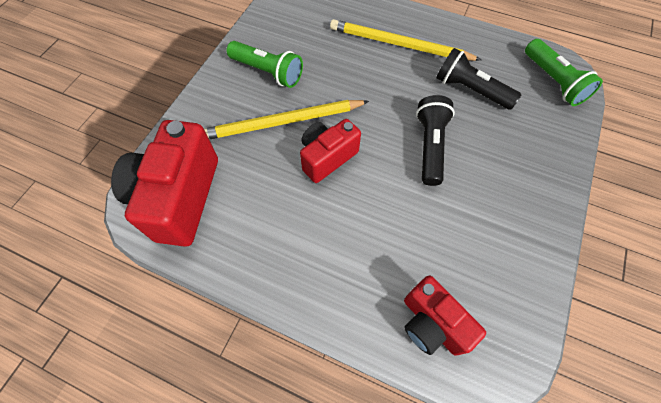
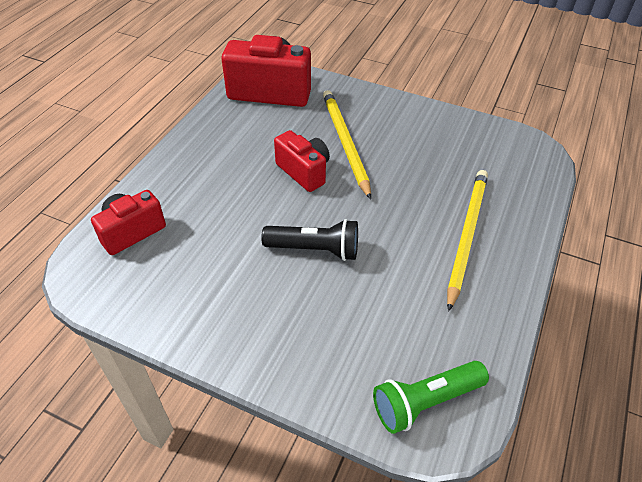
camera: 90 degrees right, 15 degrees down
(268, 72) = (407, 132): green flashlight -> none
(470, 90) = (399, 298): black flashlight -> none

